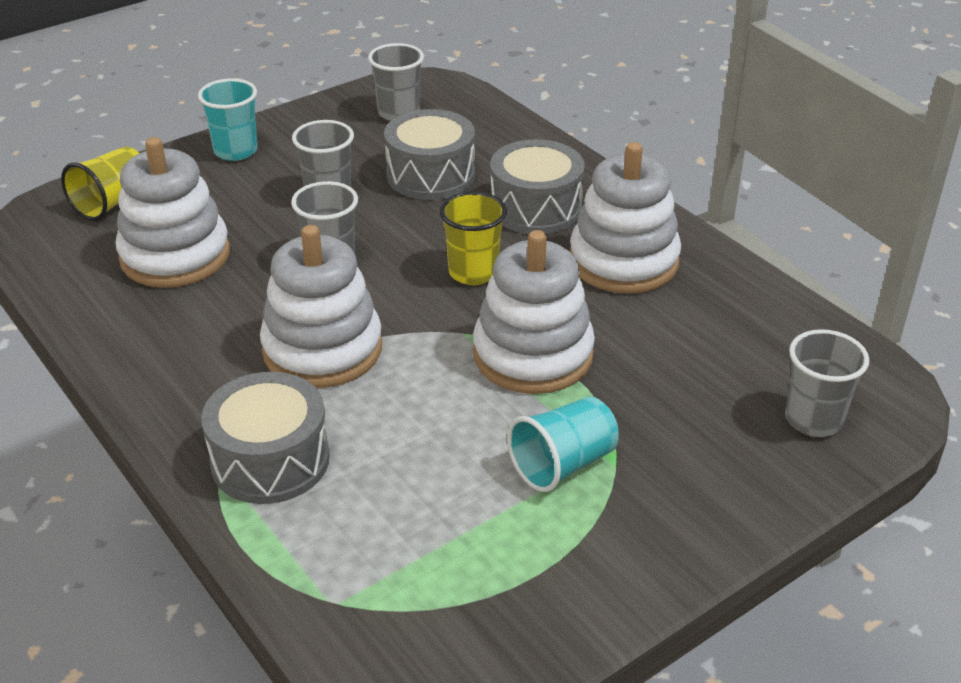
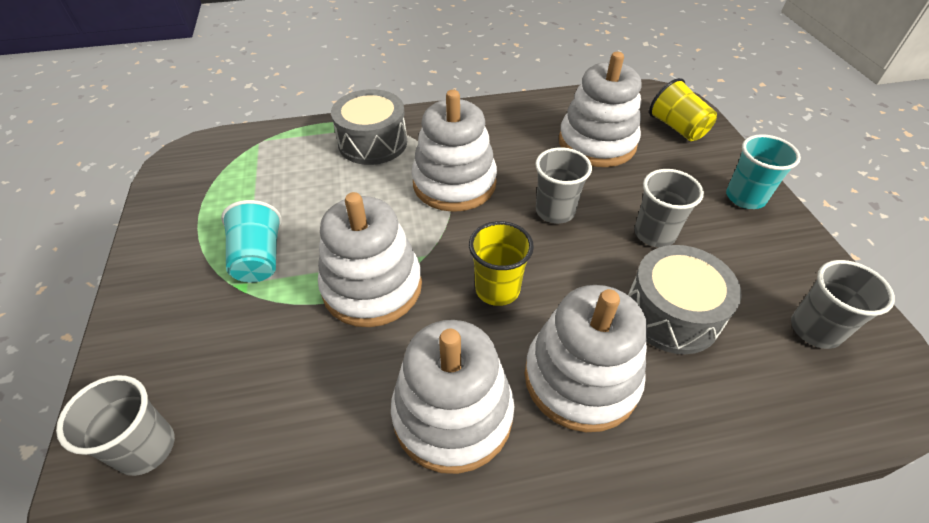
camera: 115 degrees right, 10 degrees up
(535, 208) = (581, 378): grey drum -> white stacking toy

